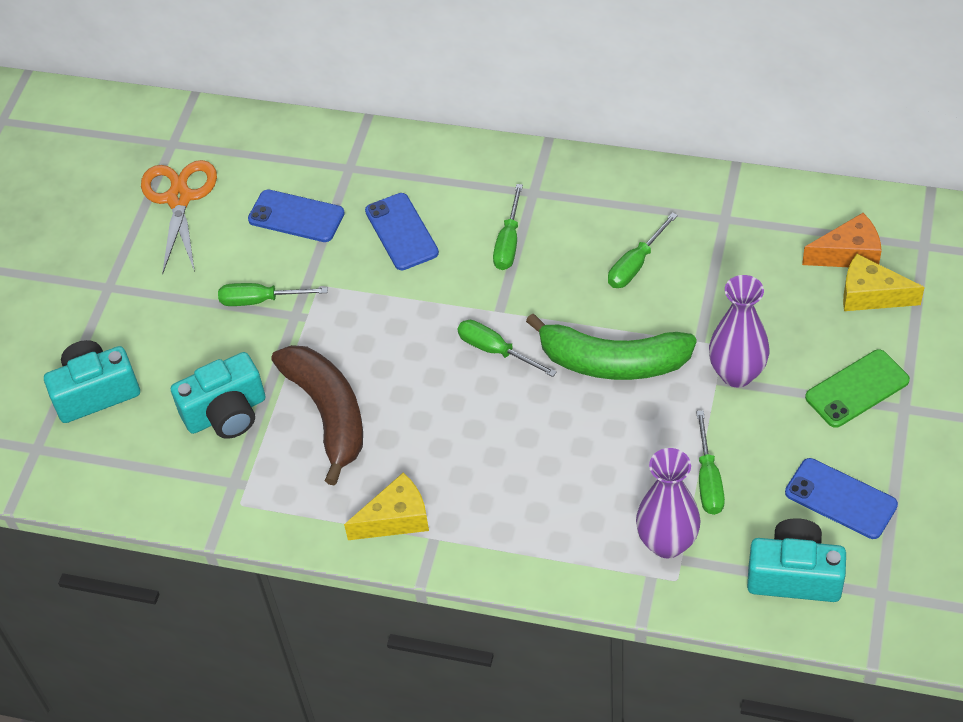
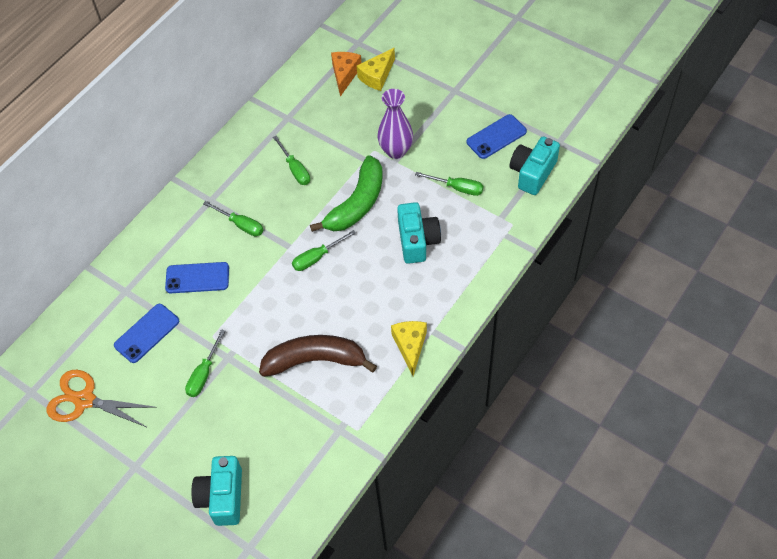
camera: 70 degrees left, 5 degrees up
(226, 413) = (283, 419): turquoise camera -> turquoise camera (417, 241)
(667, 543) = (488, 220): purple vase -> none
(857, 389) = (433, 104): green phone -> none

